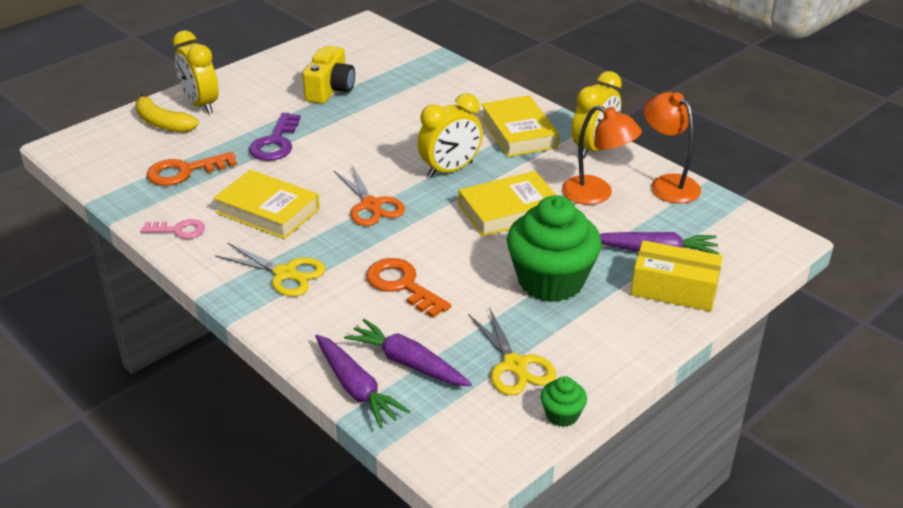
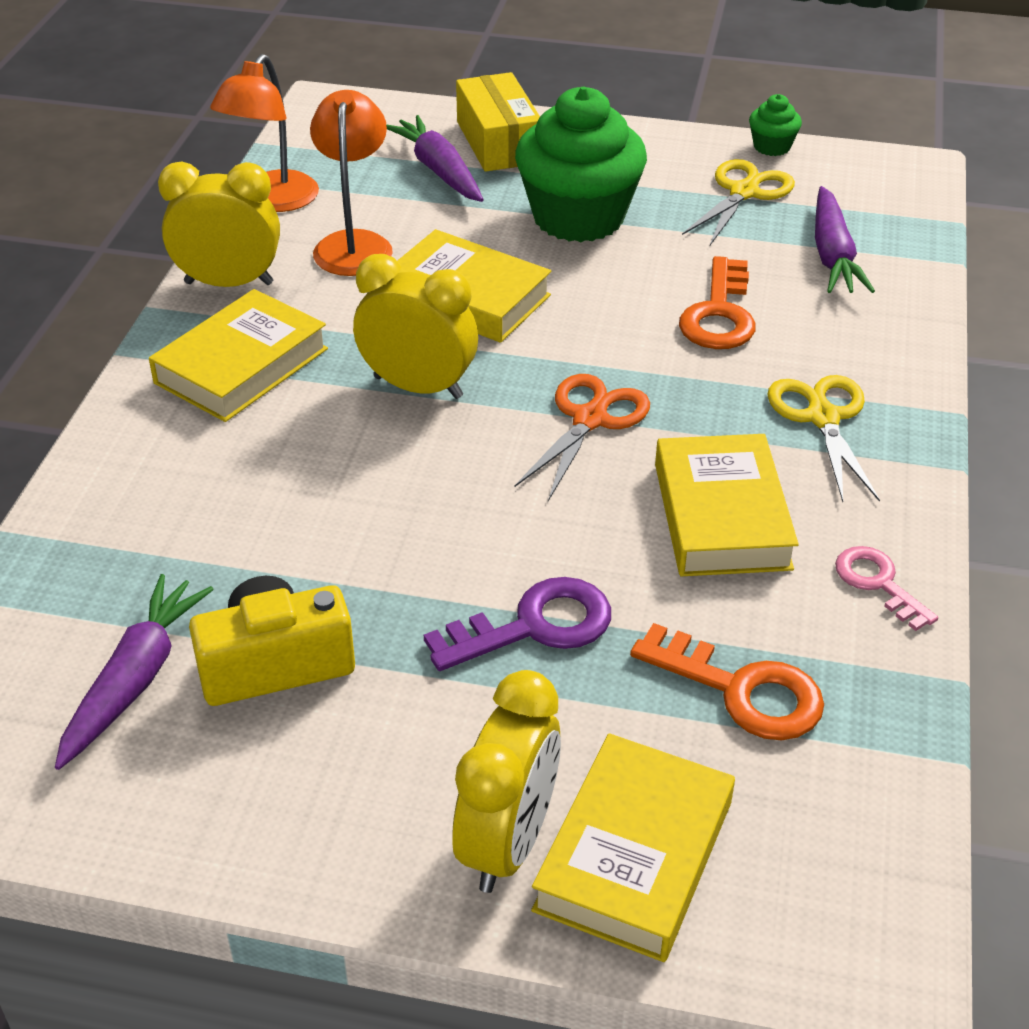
camera: 125 degrees left, 5 degrees up
(162, 123) = (634, 855): yellow banana -> yellow book
(356, 388) = (912, 270): purple carrot -> purple carrot (135, 680)

